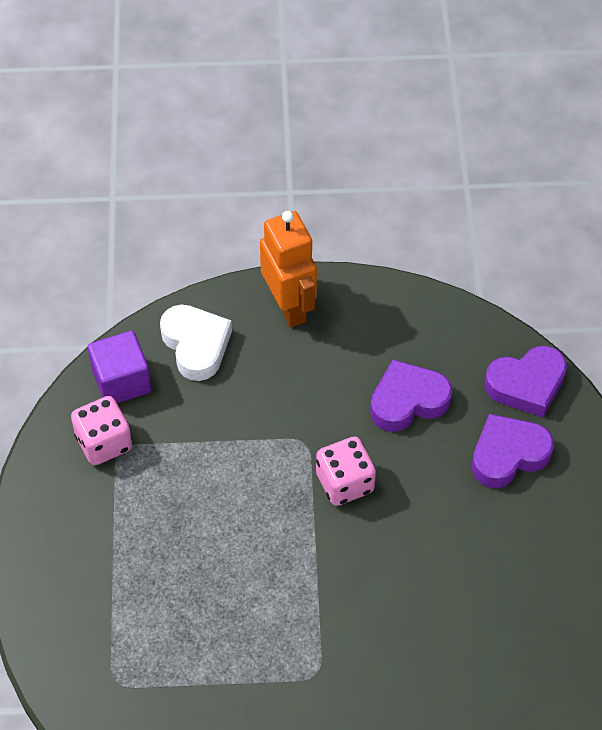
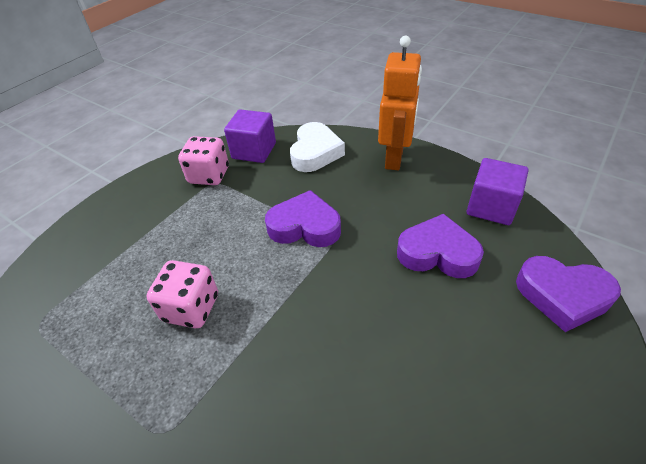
camera: 40 degrees right, 10 degrees down
(345, 483) = (336, 284): pink dice -> pink dice (191, 308)
(423, 321) = (491, 207): none -> purple cube
(508, 455) = (505, 346): purple heart -> purple heart (305, 226)

